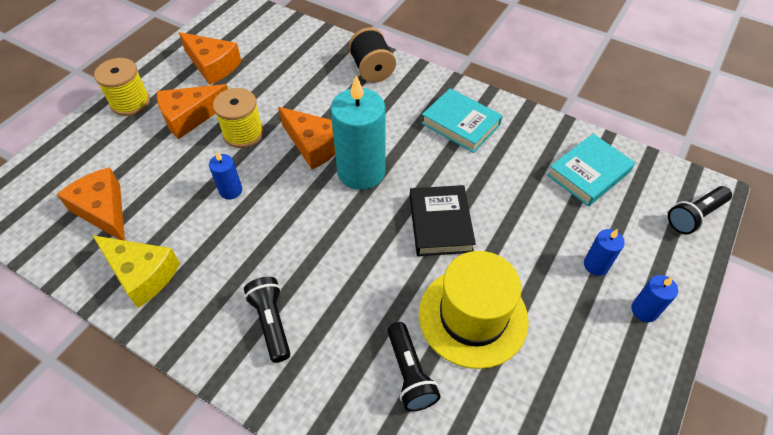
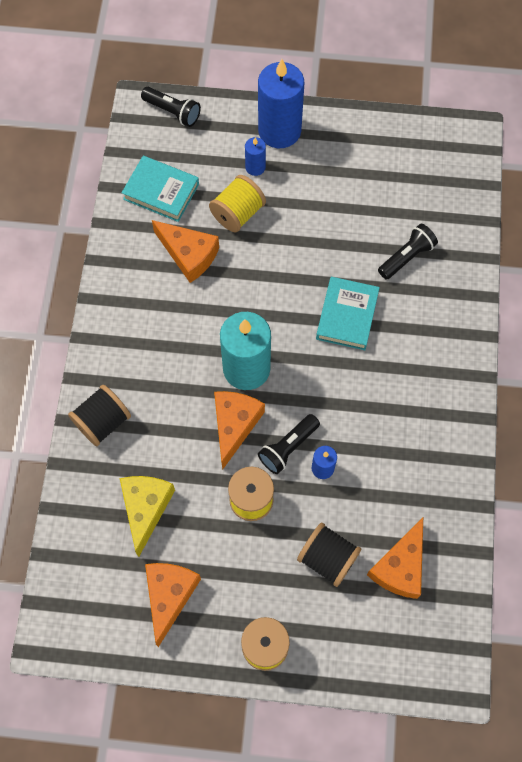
camera: 115 degrees left, 15 degrees up
(142, 274) = (437, 486): yellow cheese -> yellow cheese (145, 508)
(156, 163) = (327, 558): none -> black spool
(190, 117) = (255, 567): orange cheese -> orange cheese (189, 255)
(271, 323) = (421, 364): black flashlight -> black flashlight (288, 447)
(440, 224) = (271, 284): black book -> none
(460, 124) = (146, 309): turquoise book -> turquoise book (347, 316)
(473, 316) = (342, 233): yellow hat -> none
(538, 226) = (237, 213): none -> yellow spool
(644, 310) = (279, 131): blue candle -> blue candle, size x2.15

